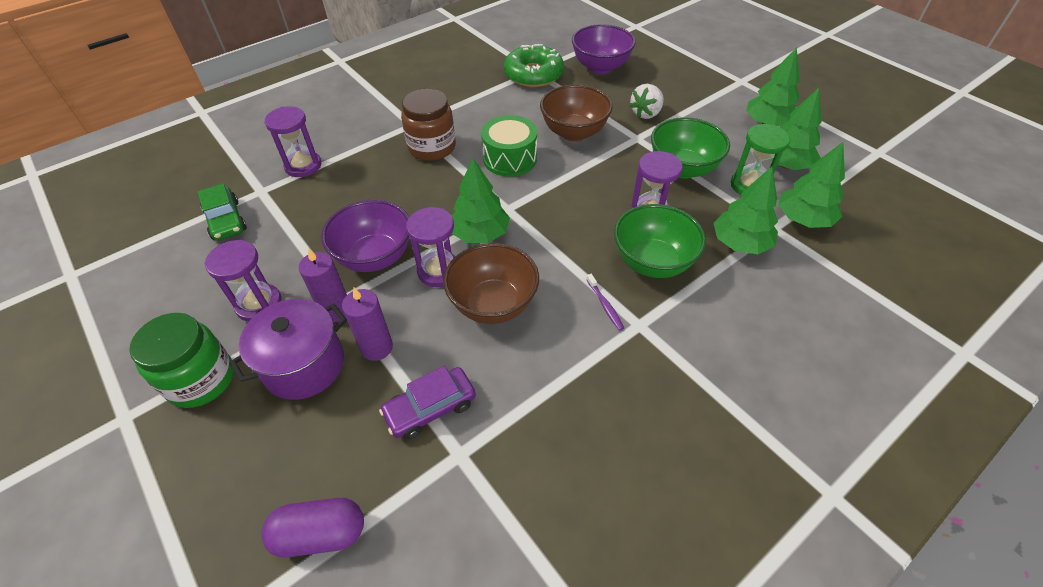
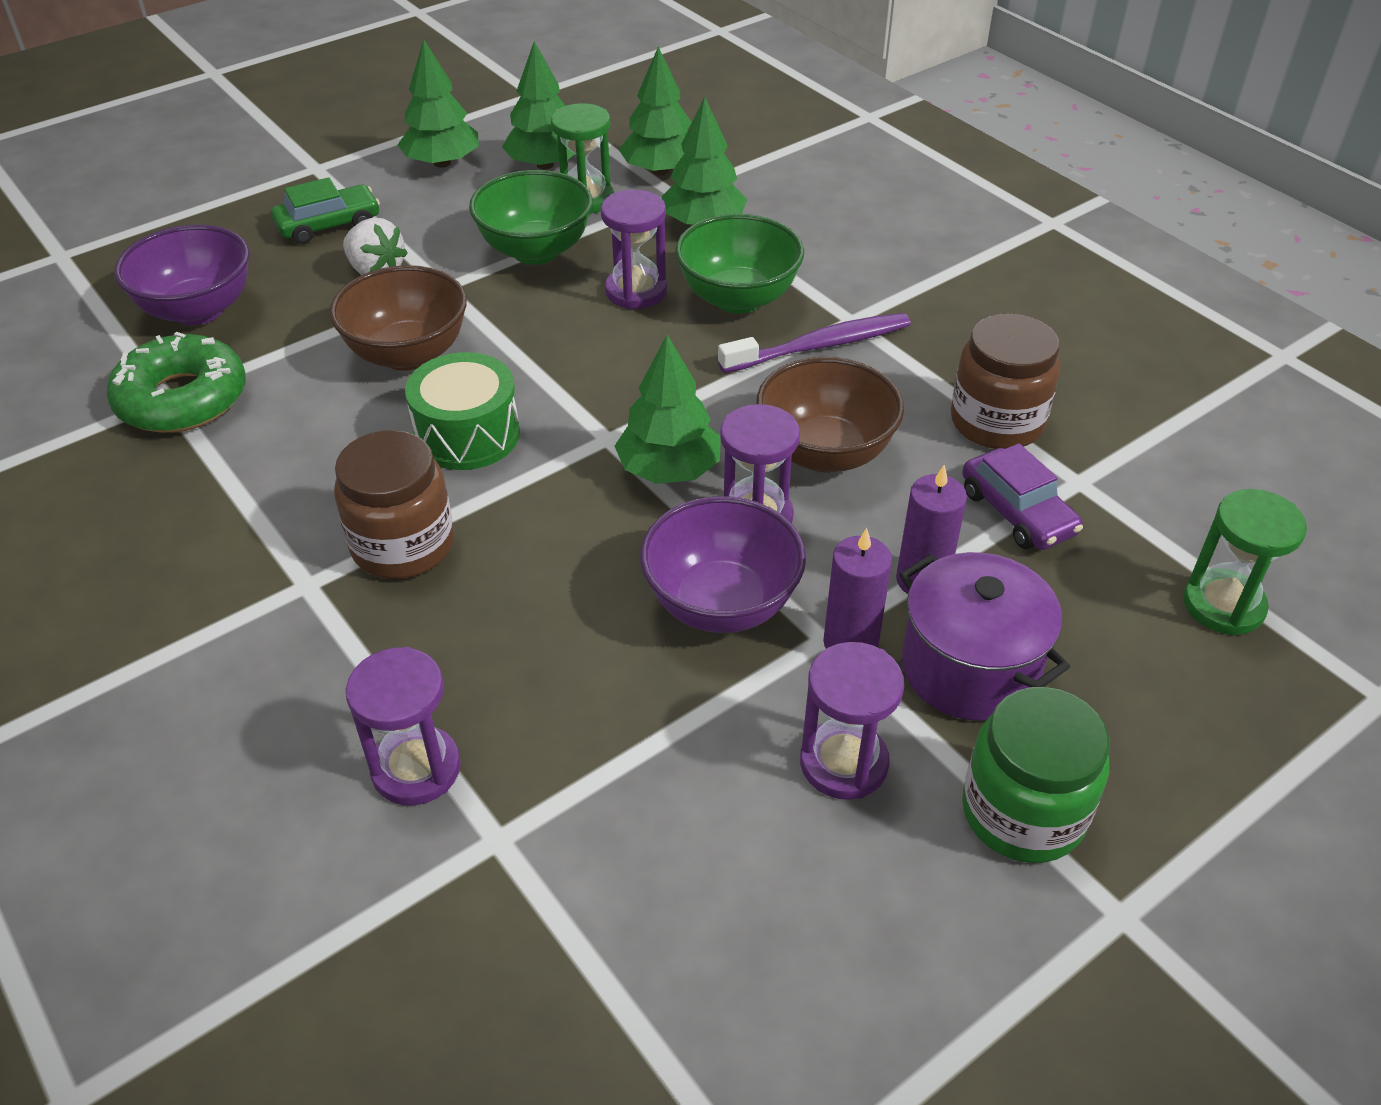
camera: 90 degrees left, 5 degrees down
(226, 220) = (596, 887): green car -> green car (328, 225)
(320, 534) = (1223, 605): purple capsule -> green hourglass
(526, 407) = (996, 422): none -> brown jar
(605, 305) = (820, 346): purple toothbrush -> purple toothbrush, size x2.04

